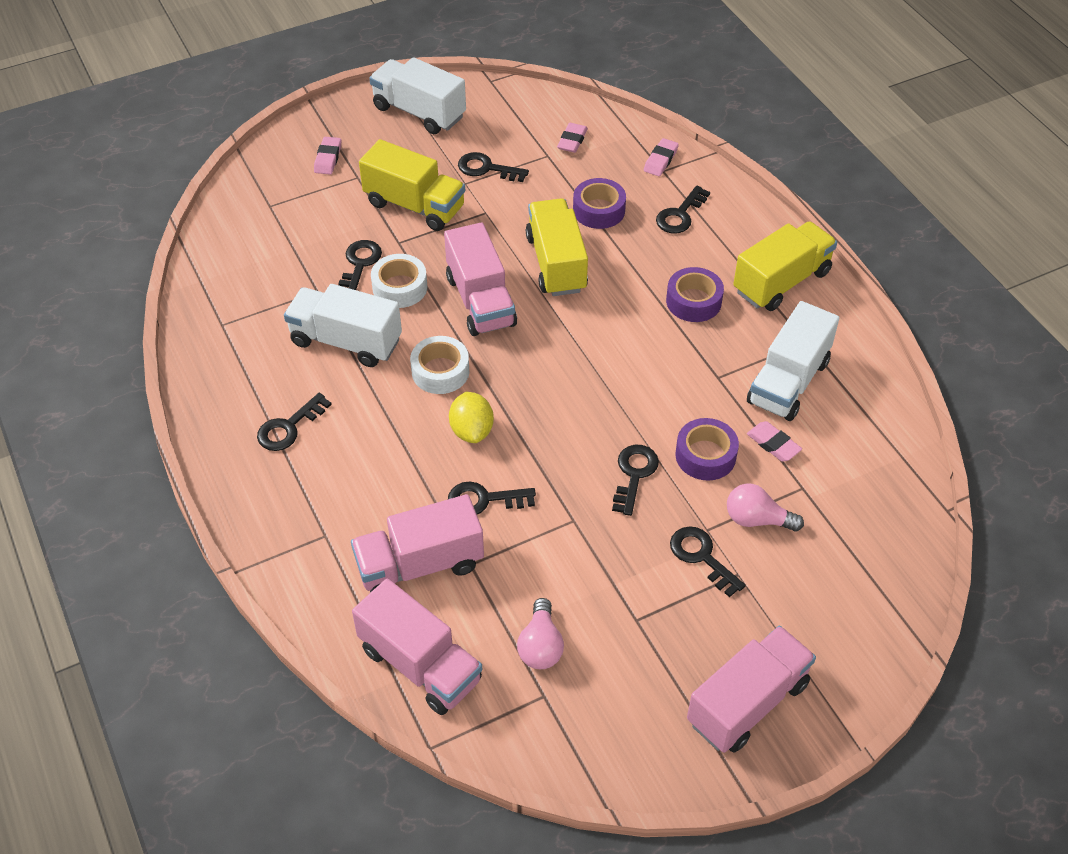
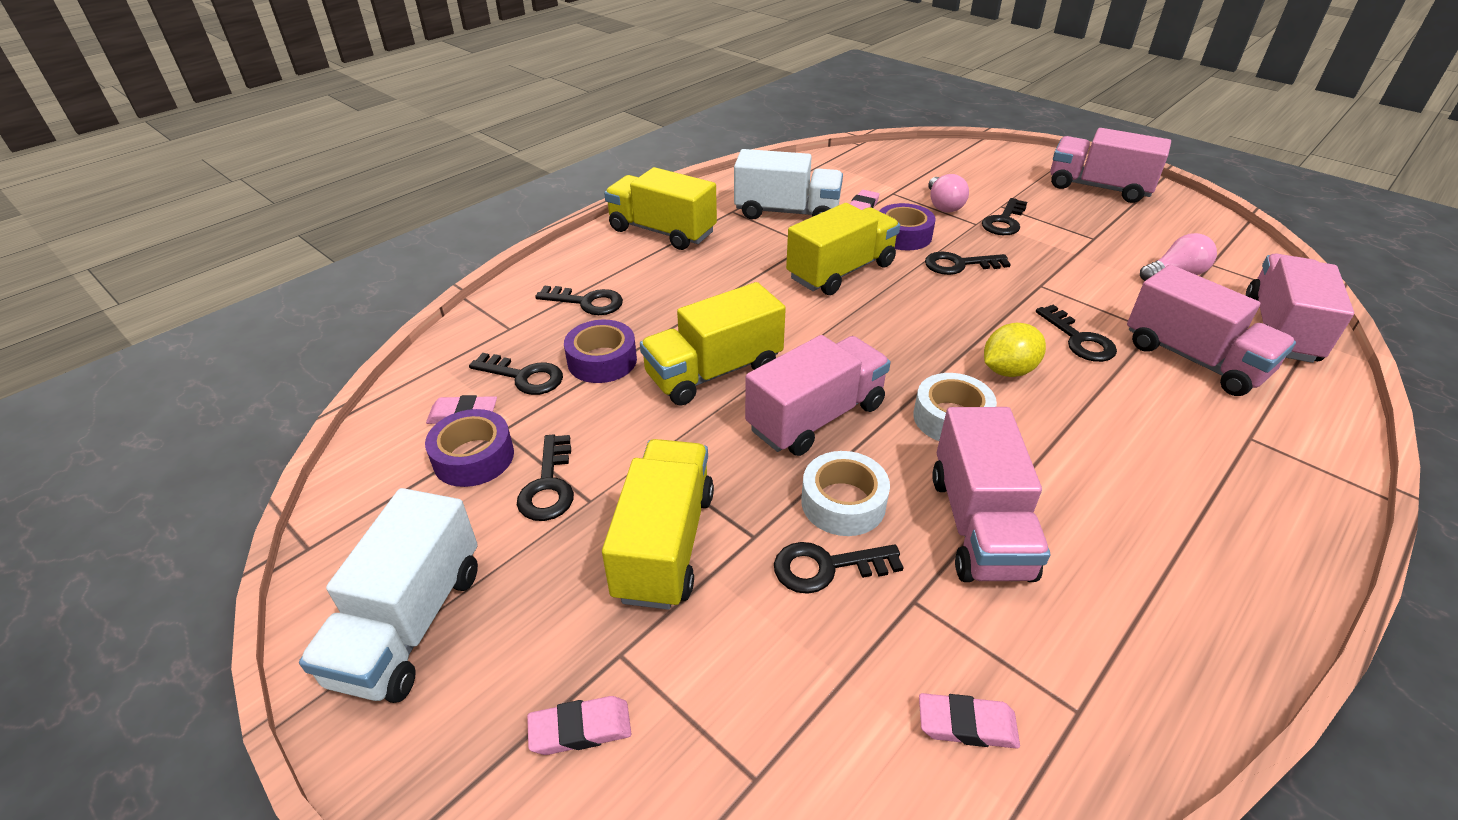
camera: 110 degrees left, 10 degrees down
(289, 427) = (1163, 530): black key -> black key (524, 377)
(346, 341) = (979, 525): white truck -> pink truck
(659, 383) = (841, 271): none -> yellow truck
(660, 160) = (490, 333): pink eraser -> pink eraser (966, 725)
(693, 301) = (718, 272): purple tape -> purple tape (473, 457)

